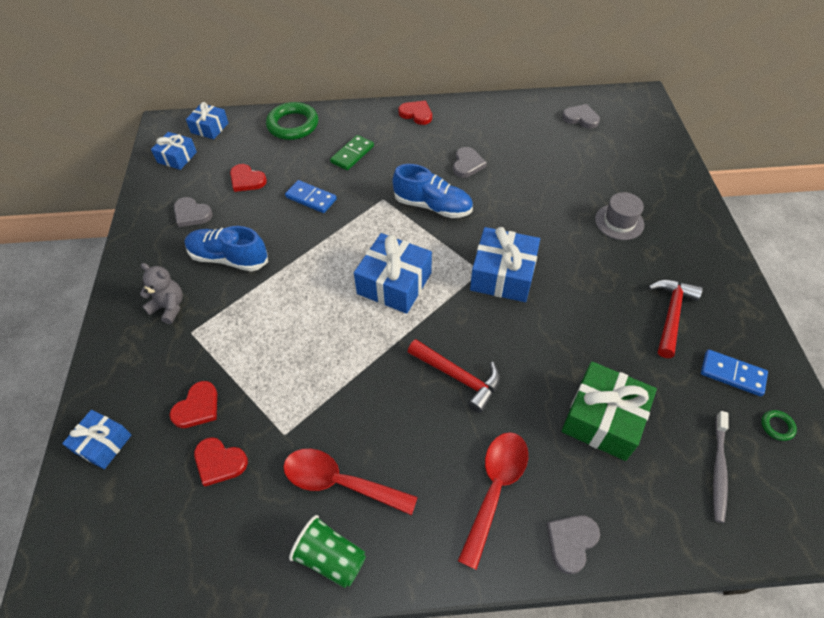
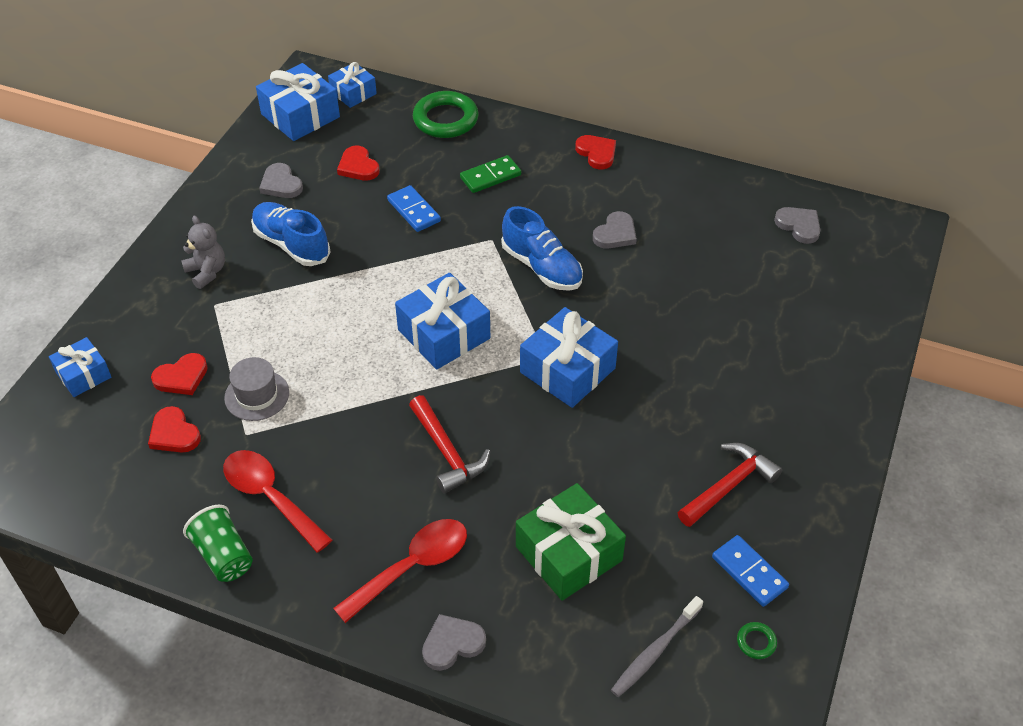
camera: 25 degrees right, 5 degrees down
(177, 157) = (300, 115): blue gift -> blue gift, size x1.67
(619, 222) = (749, 364): grey hat -> grey hat (257, 395)

